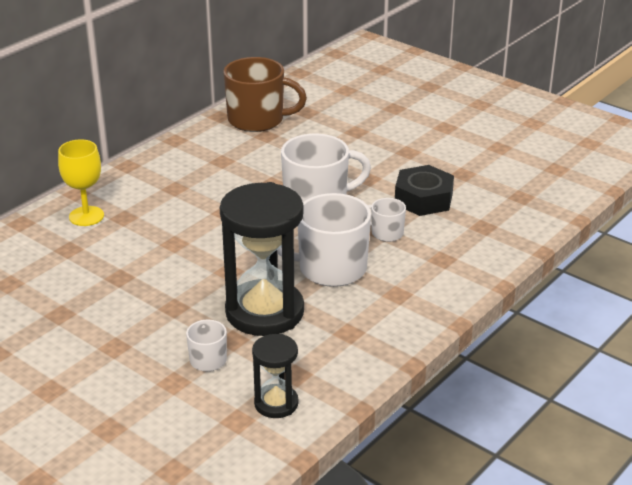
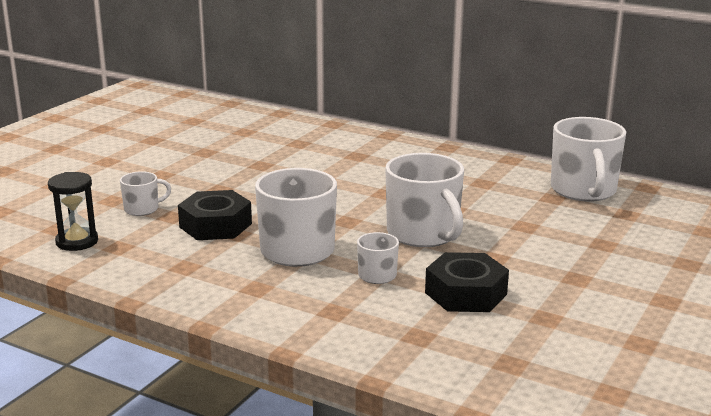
camera: 80 degrees right, 10 degrees down
(86, 216) = (352, 142): yellow goblet -> none
(257, 120) = (583, 191): brown mug -> white mug
(264, 312) = (215, 225): black hourglass -> black nut

